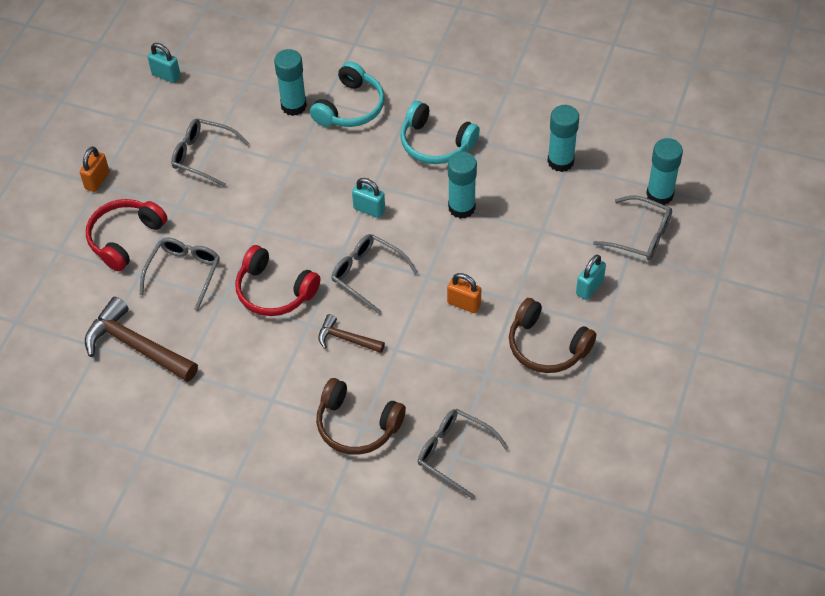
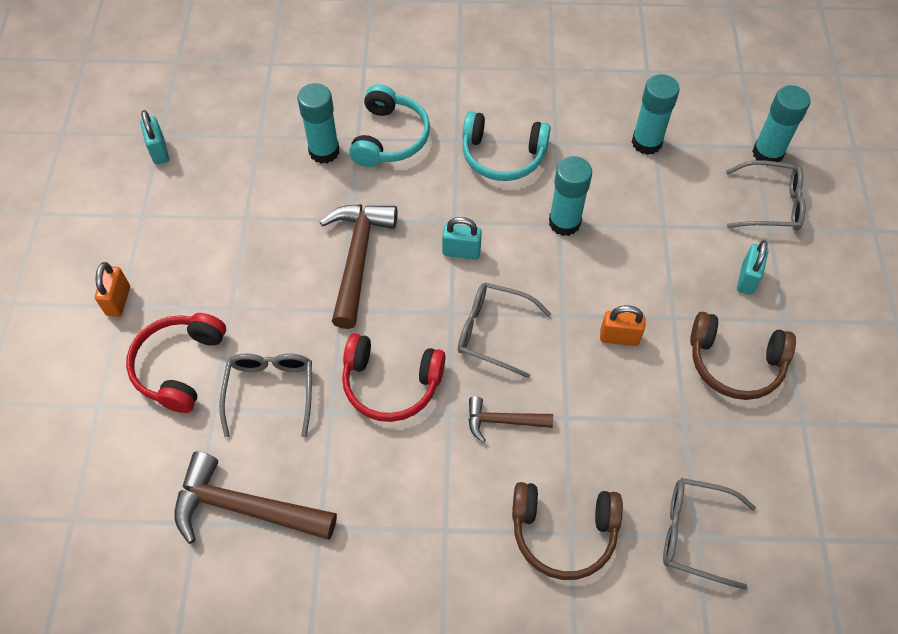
camera: 20 degrees left, 5 degrees up
(166, 75) = (159, 151): turquoise padlock -> turquoise padlock turned 60 degrees clockwise
(203, 156) = (240, 237): grey glasses -> none
(286, 194) = (357, 258): none -> brown hammer

